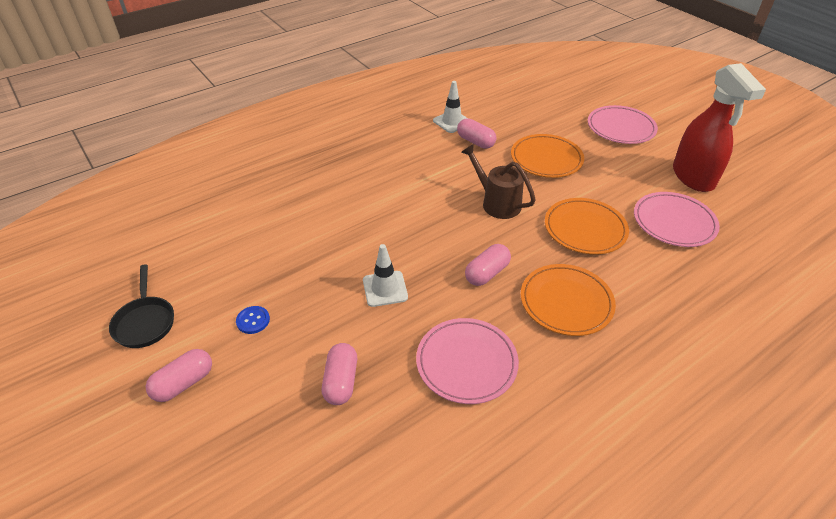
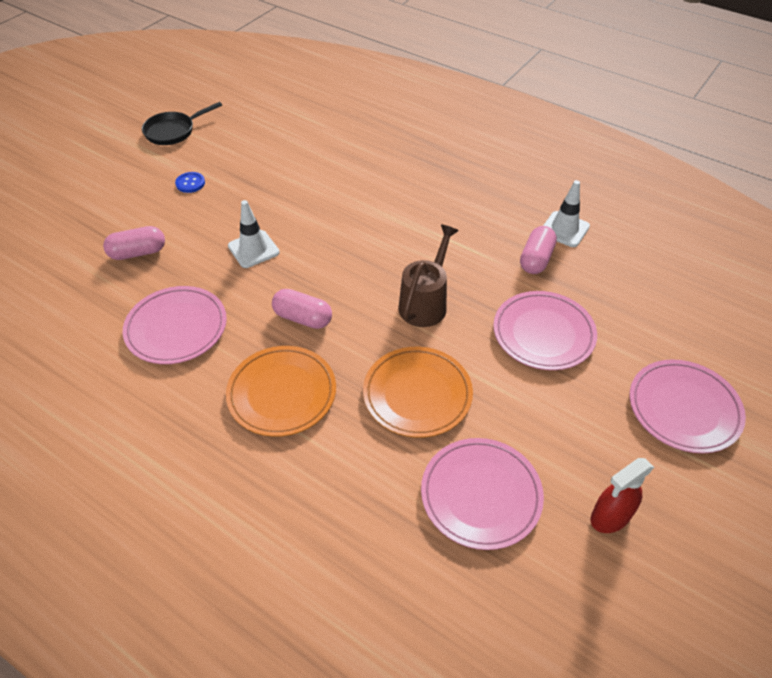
camera: 70 degrees right, 5 degrees up
(184, 383) = (120, 171): pink capsule -> none
(546, 159) = (543, 333): orange plate -> pink plate
(693, 177) = (610, 517): red spray bottle -> red spray bottle, size x0.54

